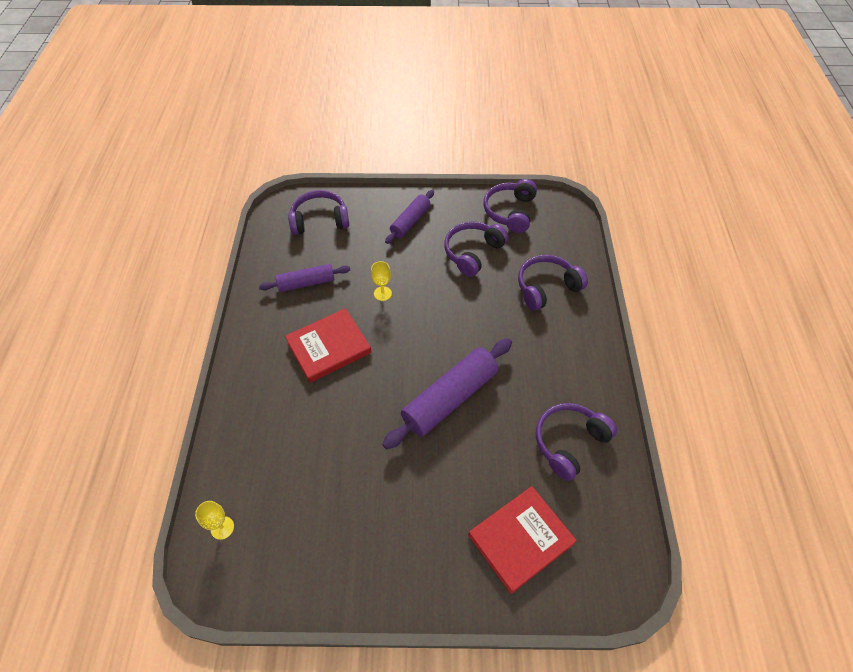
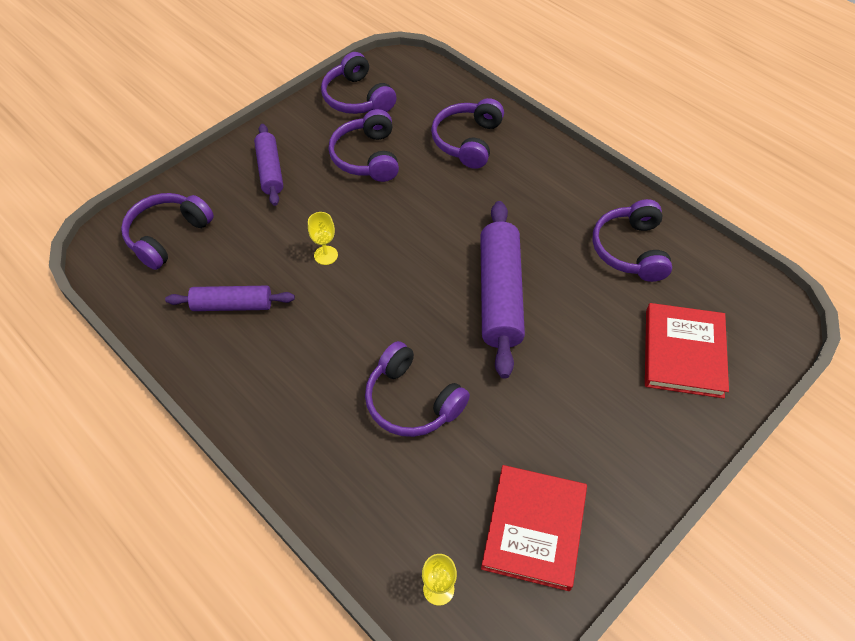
camera: 45 degrees left, 0 degrees up
(306, 283) = (232, 305): purple rolling pin -> purple rolling pin turned 60 degrees clockwise
(329, 347) = (334, 344): red book -> red book (534, 528)
(329, 415) = (411, 401): none -> purple headphones

